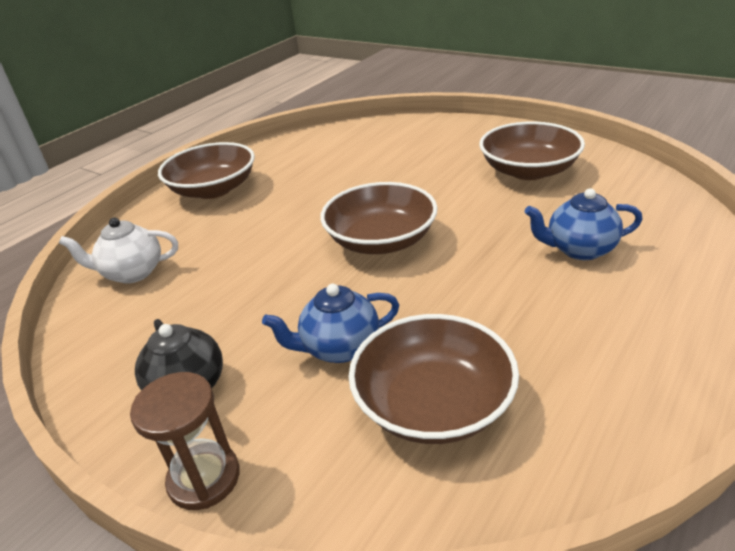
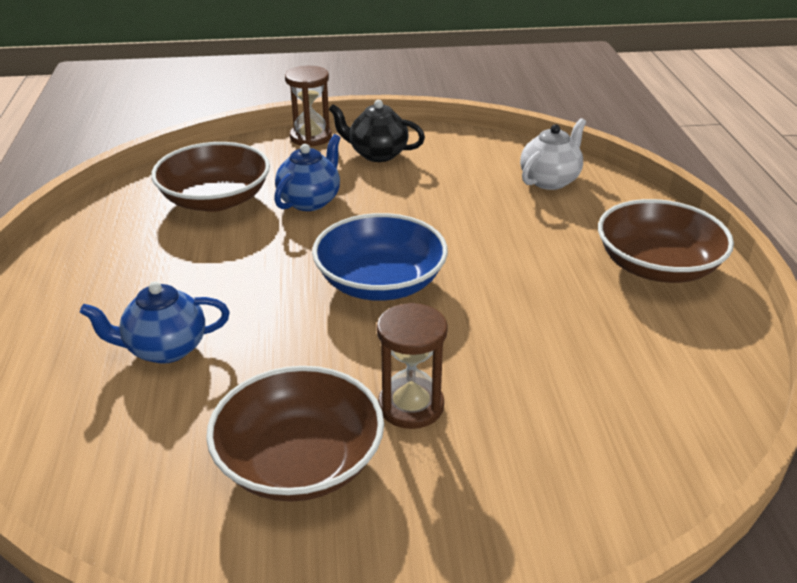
camera: 135 degrees right, 0 degrees up
(381, 240) = (380, 282): brown bowl -> blue bowl
(448, 174) = (411, 406): none -> brown hourglass
(579, 249) = (164, 349): blue teapot -> blue teapot turned 150 degrees counterclockwise

